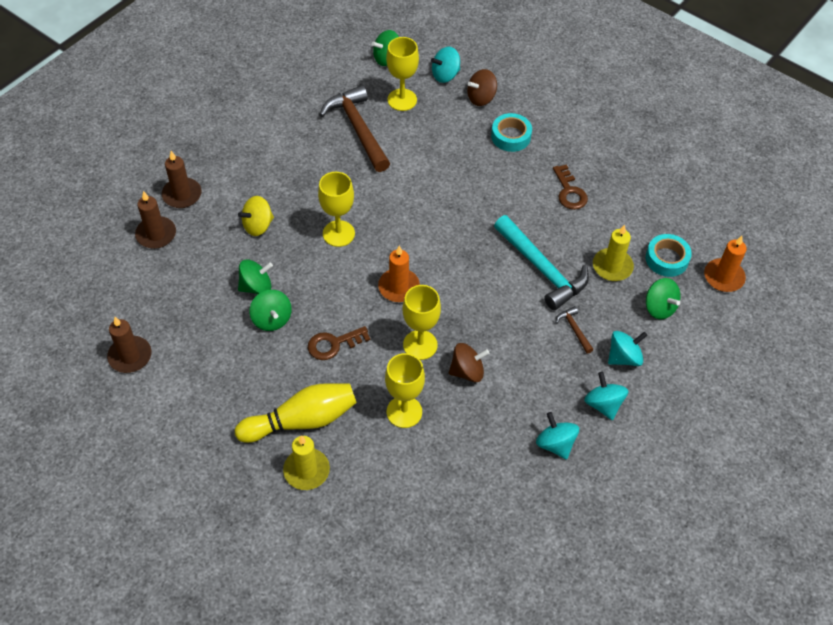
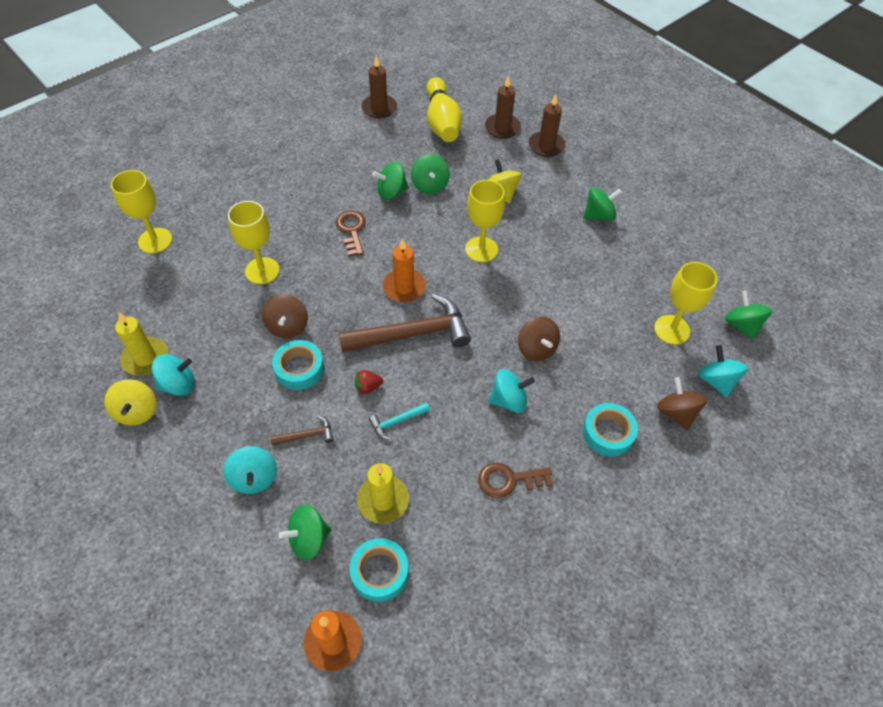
camera: 100 degrees right, 0 degrees up
(278, 149) = (599, 215): none -> green spinning top
(301, 420) = (281, 201): yellow bowling pin -> yellow bowling pin (442, 122)
(306, 470) = (232, 199): yellow candle -> yellow candle (145, 358)
(358, 129) = (625, 283): brown hammer -> brown hammer (412, 334)
(420, 345) = (331, 294): yellow goblet -> yellow goblet (155, 240)
(444, 184) = (536, 349): none -> brown spinning top
(511, 350) = (299, 368): none -> turquoise tape
(515, 295) = (368, 387): none -> red strawberry
(542, 269) = (397, 421): turquoise hammer -> turquoise hammer, size x0.44
(593, 469) = (137, 411): none -> yellow spinning top
(603, 404) = (204, 441): turquoise spinning top -> turquoise spinning top (509, 400)

